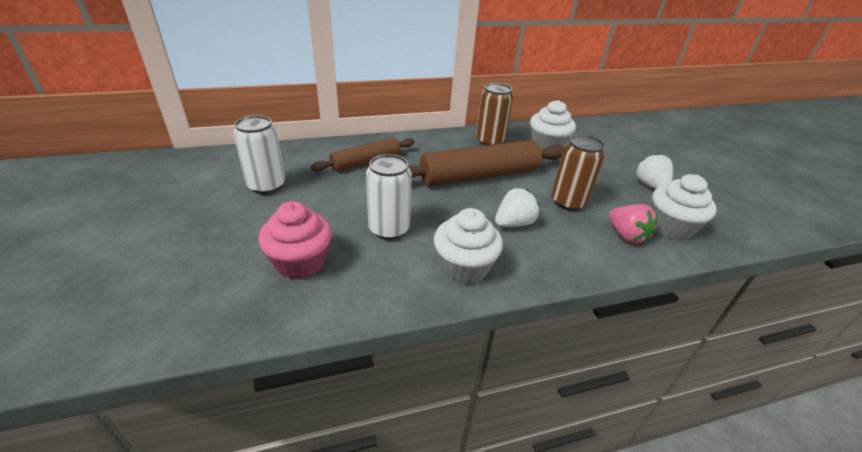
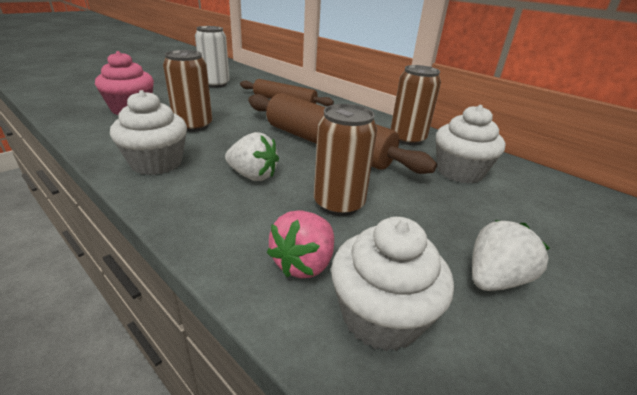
camera: 60 degrees right, 5 degrees down
(389, 229) = (193, 125): white can -> brown can

